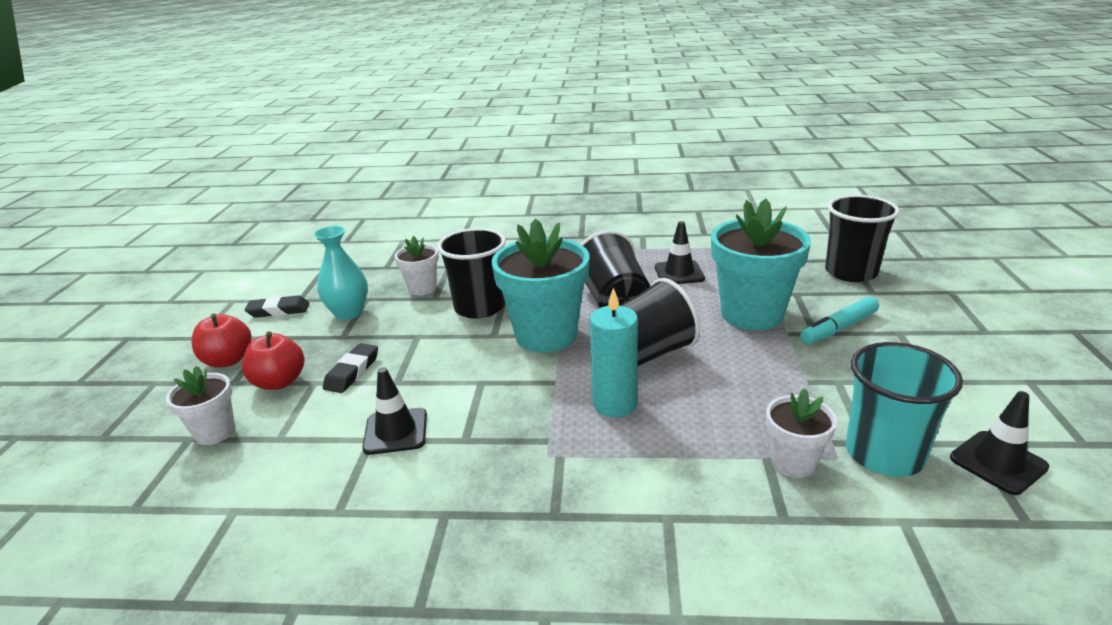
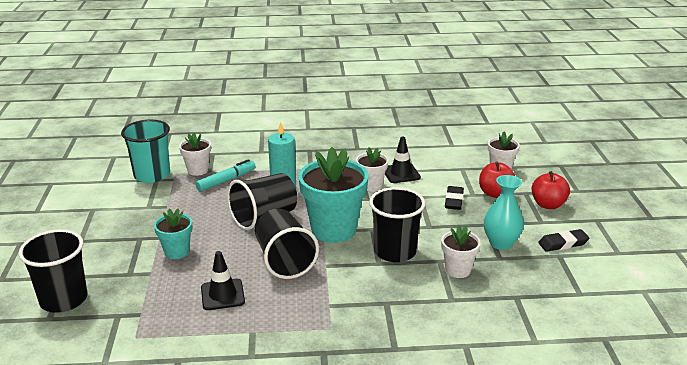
camera: 170 degrees right, 0 degrees up
(462, 406) = (371, 186): none -> white flower pot
(752, 314) = (177, 252): turquoise flower pot -> turquoise flower pot, size x0.52
(839, 328) = (120, 242): turquoise marker -> turquoise marker (226, 180)
(998, 462) = (102, 174): black traffic cone -> none

